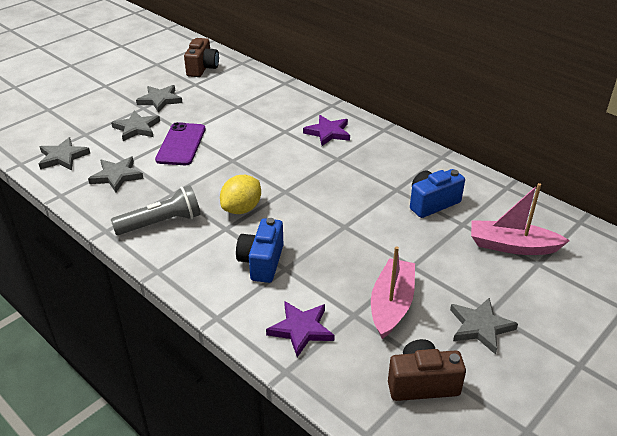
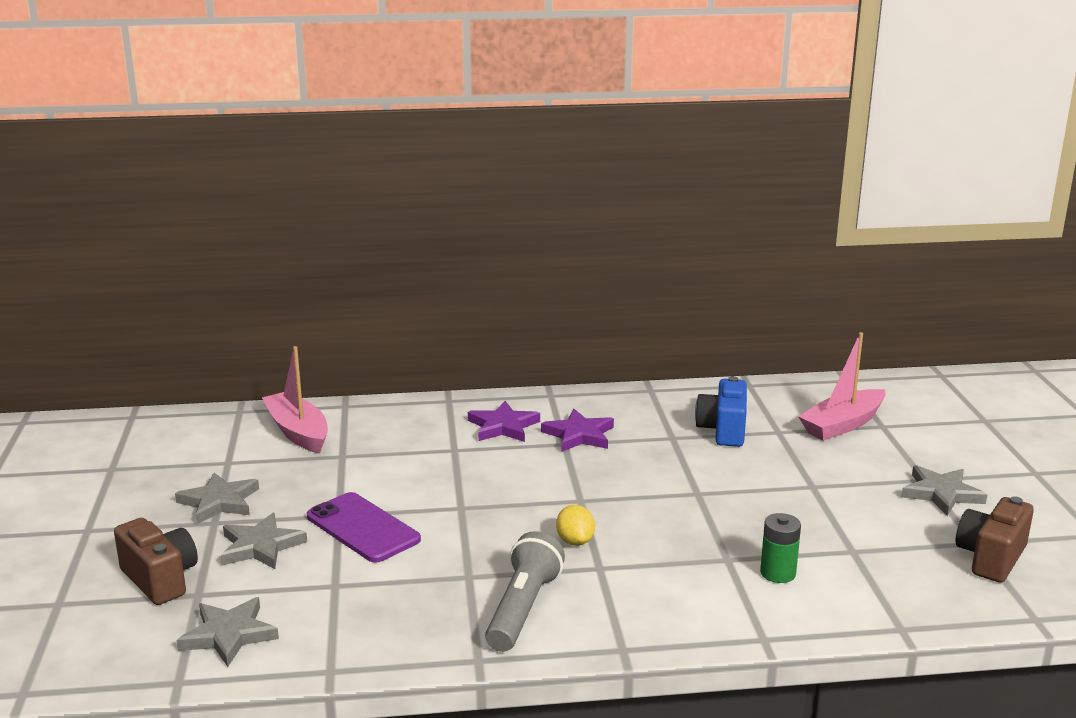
camera: 50 degrees left, 15 degrees down
(116, 176) = (358, 605): grey star -> none
(202, 68) = (197, 441): brown camera -> brown camera (160, 579)
(242, 209) = (575, 541): yellow lemon -> yellow lemon, size x0.66
(262, 262) = (697, 569): blue camera -> none
(292, 294) = (778, 573): none -> green battery
(301, 329) = (843, 591): purple star -> purple star (579, 435)
(391, 305) = (860, 523): pink boat -> pink boat (298, 432)

